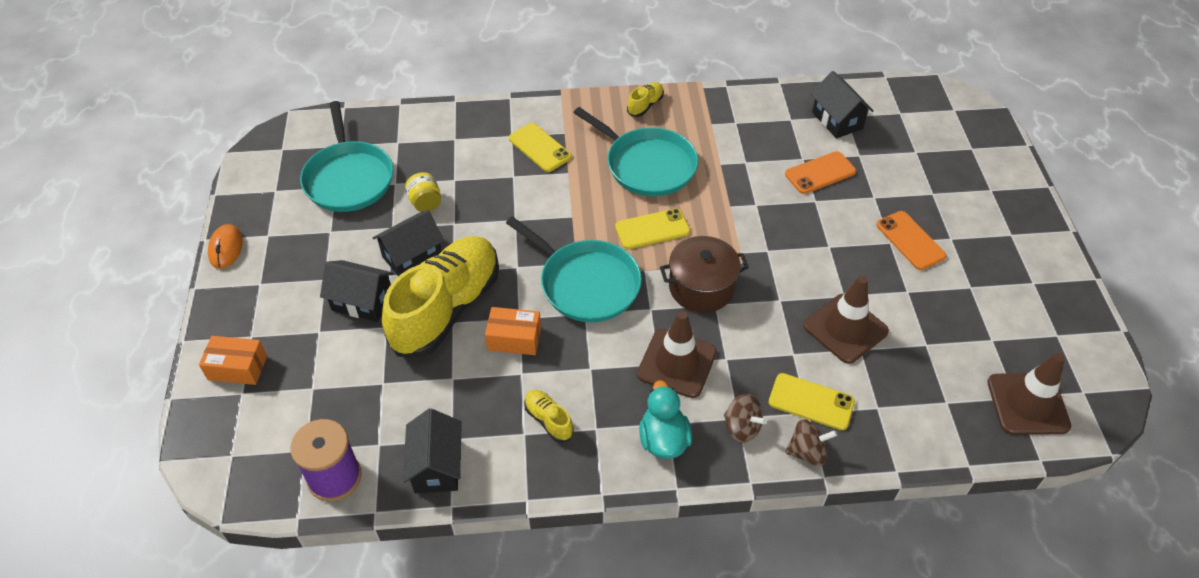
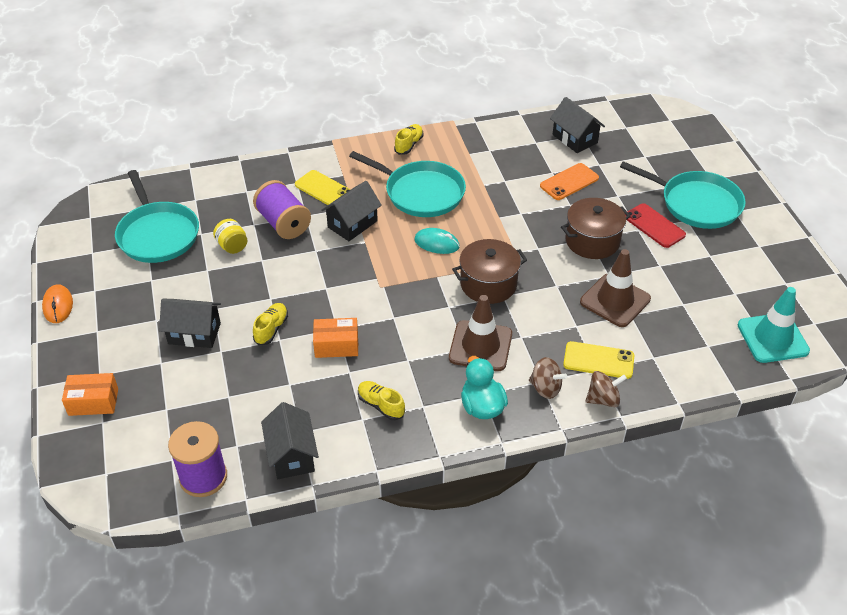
camera: 10 degrees left, 5 degrees down
(412, 256) = (231, 291): black house -> black house (352, 224)
(447, 308) = (271, 329): yellow shoe -> yellow shoe, size x0.40
(487, 183) = (283, 223): none -> purple spool
(586, 283) = (389, 293): turquoise pan -> turquoise pan (696, 203)
(652, 229) = (436, 243): yellow phone -> turquoise mouse
(833, 250) = (592, 241): none -> brown pot
(910, 240) = (654, 226): orange phone -> red phone
(1027, 404) = (772, 338): brown traffic cone -> turquoise traffic cone

